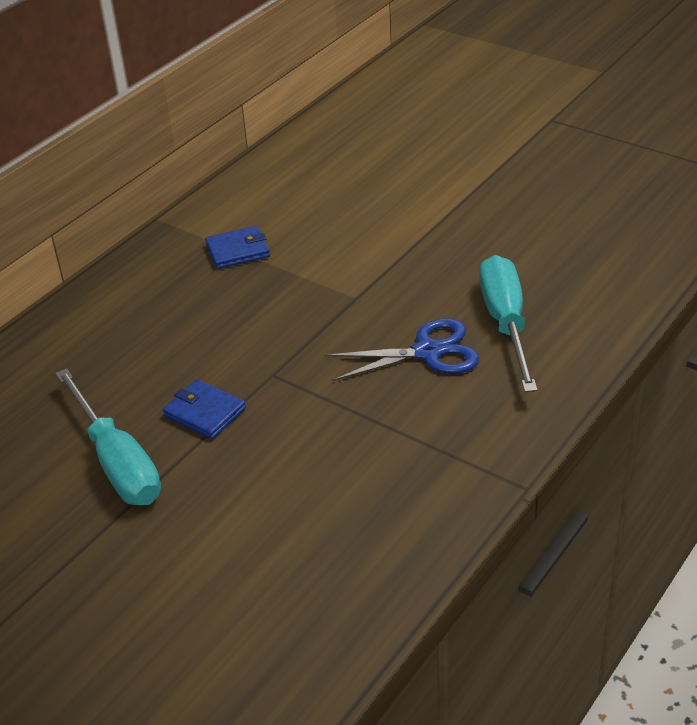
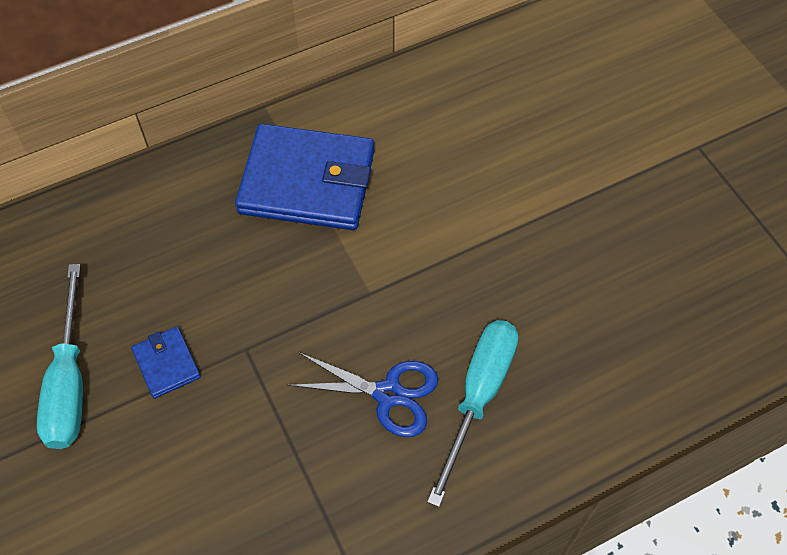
camera: 25 degrees right, 20 degrees up
(238, 251) = (307, 182): blue wallet -> blue wallet, size x2.22

